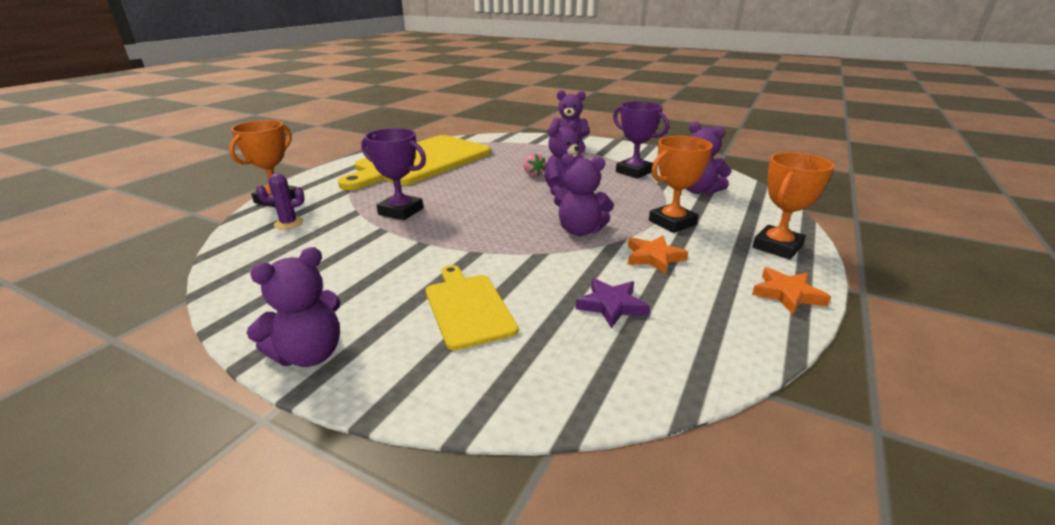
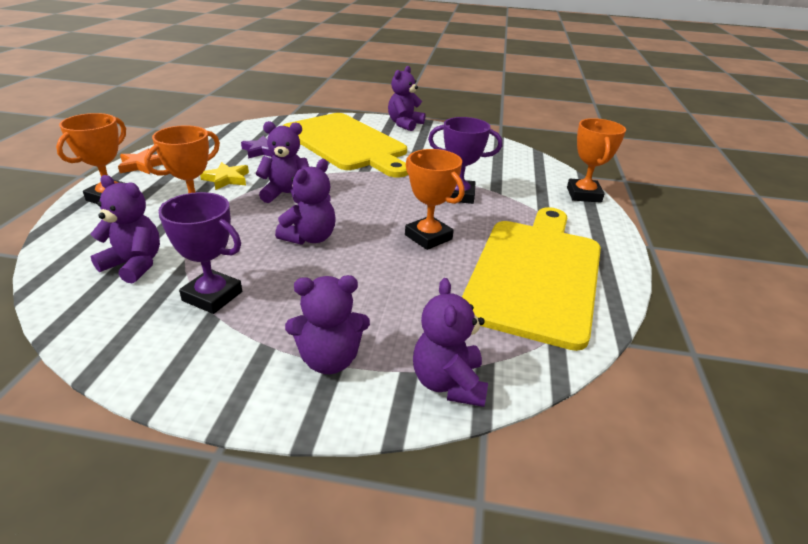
camera: 160 degrees right, 5 degrees up
(288, 223) = (529, 176): purple cactus -> none
(467, 307) = (346, 143): yellow cutting board -> yellow cutting board, size x2.00
(469, 185) = (428, 237): none -> orange trophy
(517, 139) = (448, 383): none -> purple teddy bear
(533, 174) = (362, 267): pink strawberry -> none
(653, 257) = (226, 179): orange star -> yellow star

